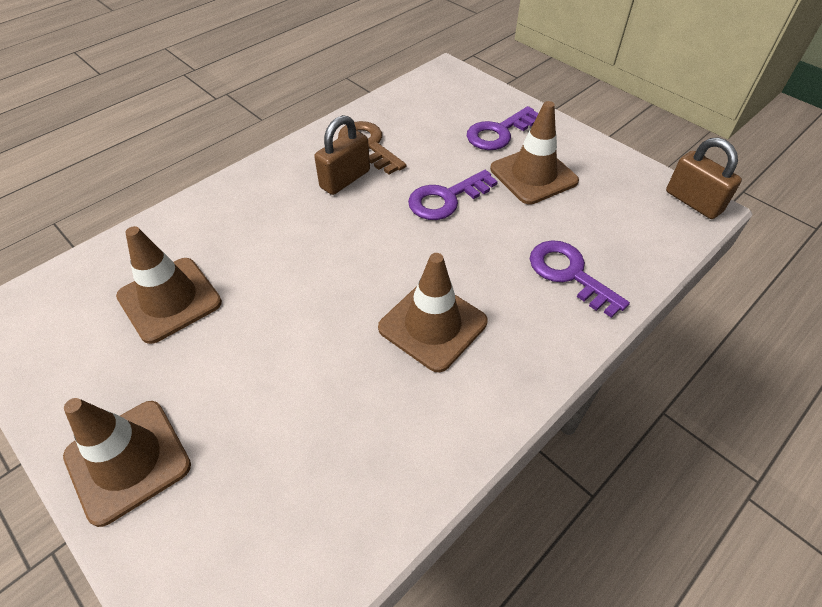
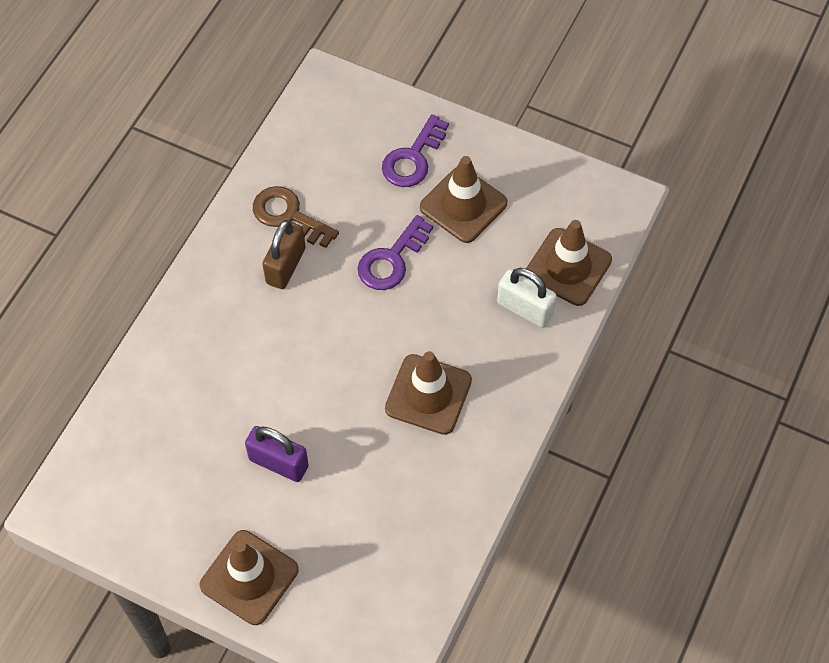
camera: 20 degrees left, 10 degrees up
(169, 299) = (196, 444): brown traffic cone -> brown traffic cone (568, 267)
(238, 344) = (278, 463): none -> purple padlock
(569, 274) = (525, 309): purple key -> white padlock
(693, 202) = (615, 194): brown padlock -> none

